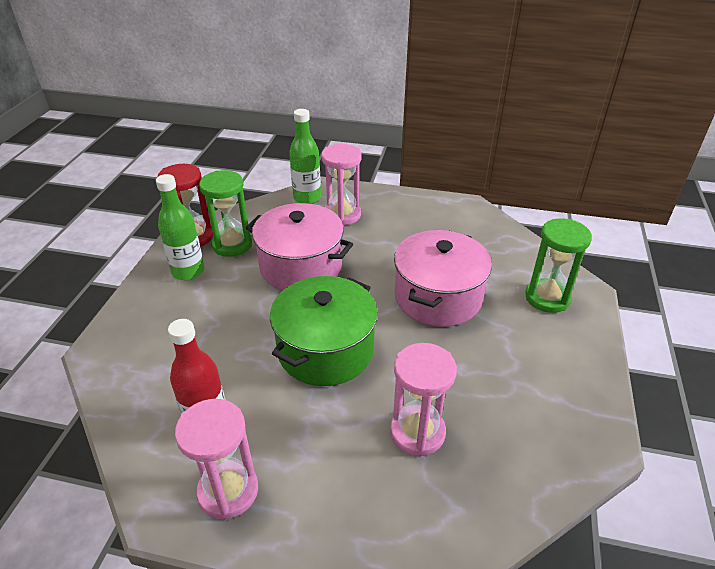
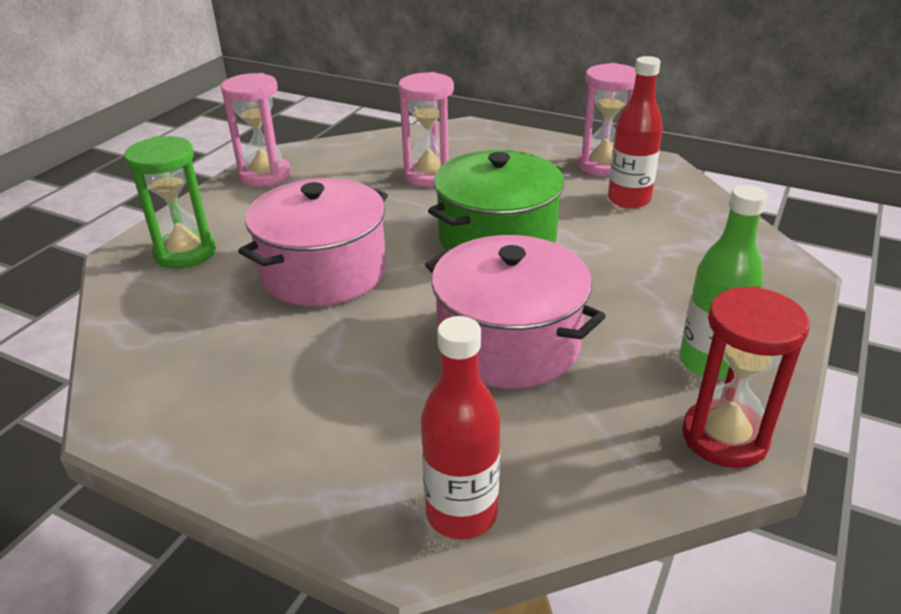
camera: 165 degrees left, 5 degrees down
(232, 244) = (637, 405): green hourglass -> none
(307, 198) = (461, 513): green bottle -> red bottle
(342, 215) = (396, 443): pink hourglass -> pink hourglass (265, 175)

